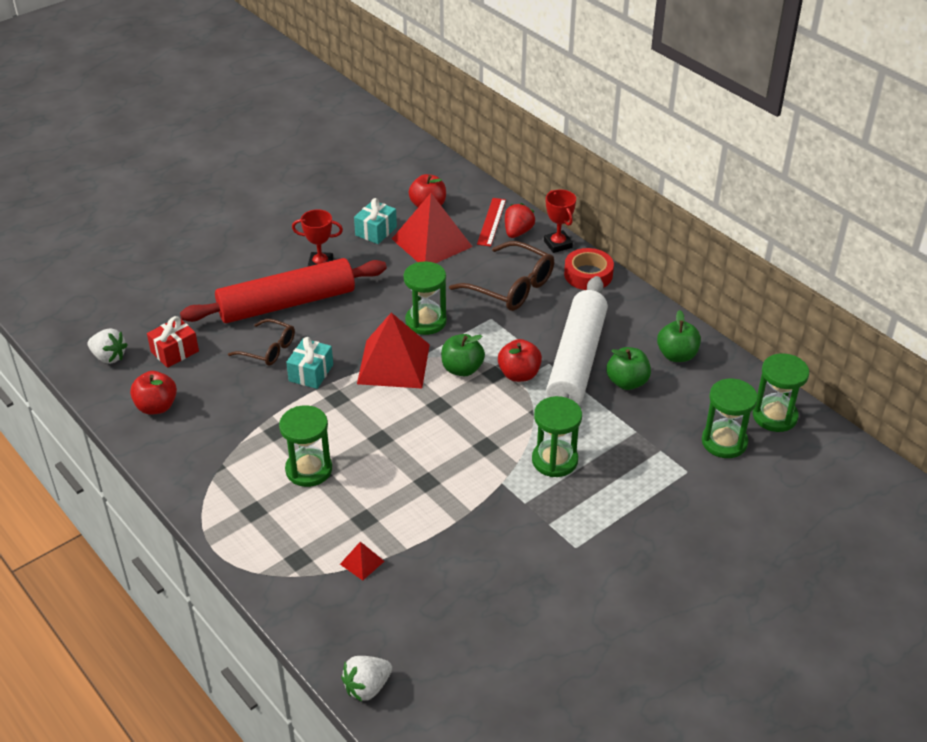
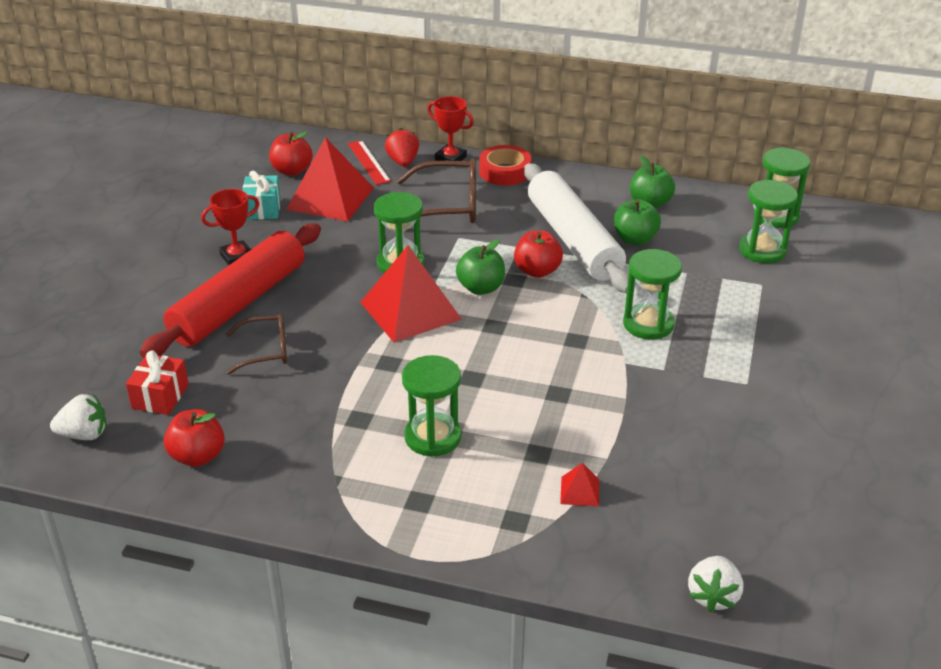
camera: 35 degrees left, 5 degrees down
(311, 373) = (336, 353): turquoise gift -> none

